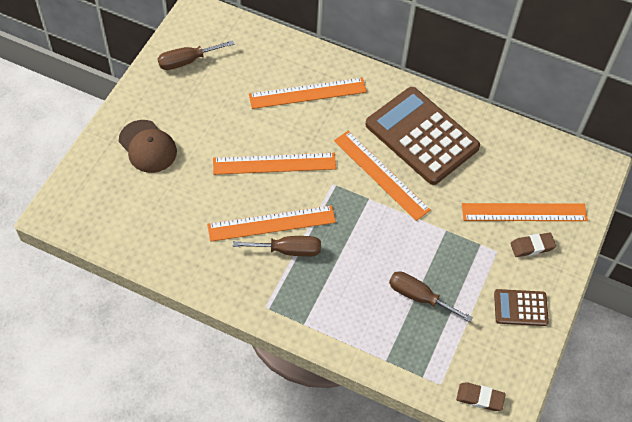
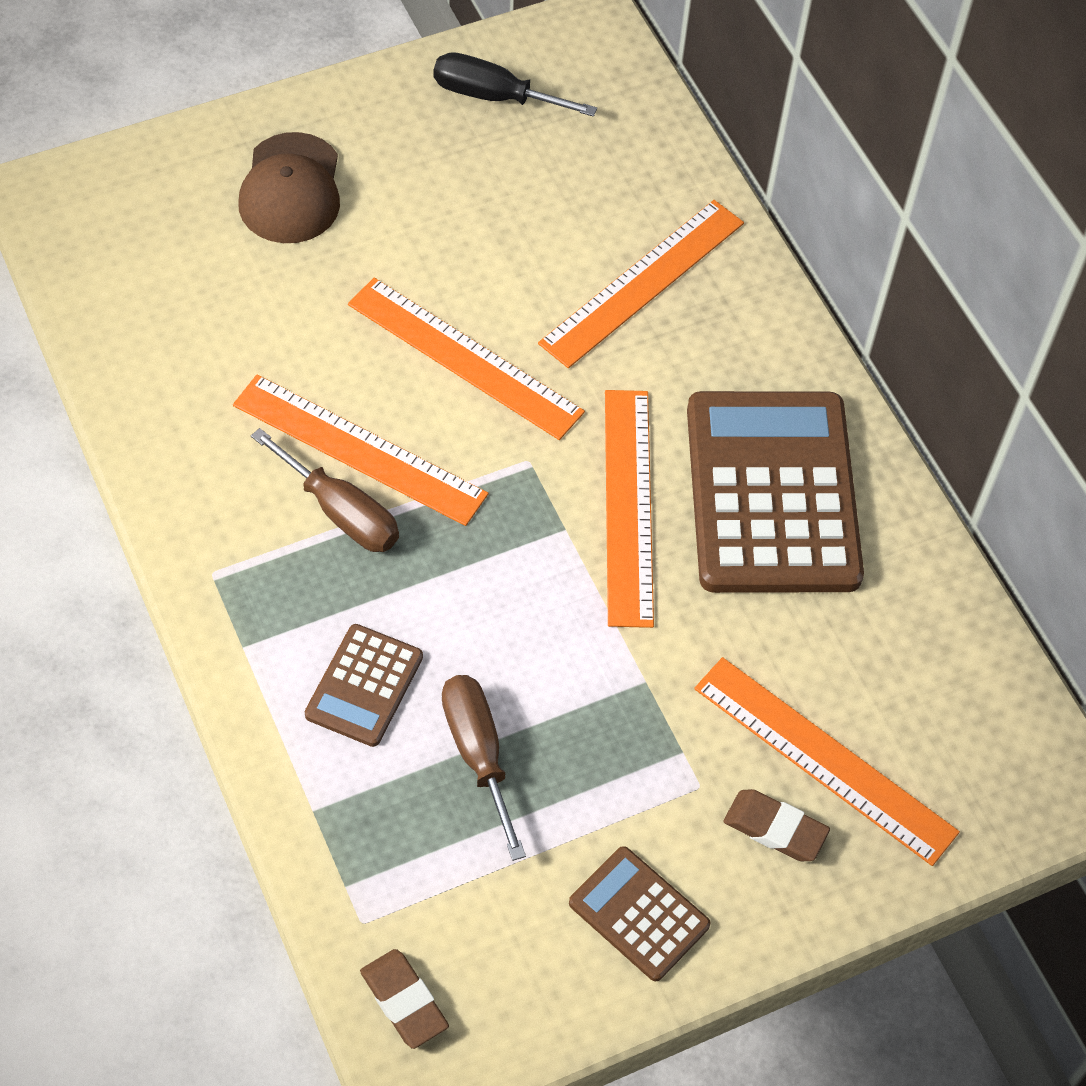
camera: 40 degrees right, 0 degrees up
(187, 61) = (494, 96): brown screwdriver -> black screwdriver
(307, 93) = (643, 283): orange ruler -> orange ruler turned 75 degrees counterclockwise
(358, 304) = (364, 686): none -> brown calculator

